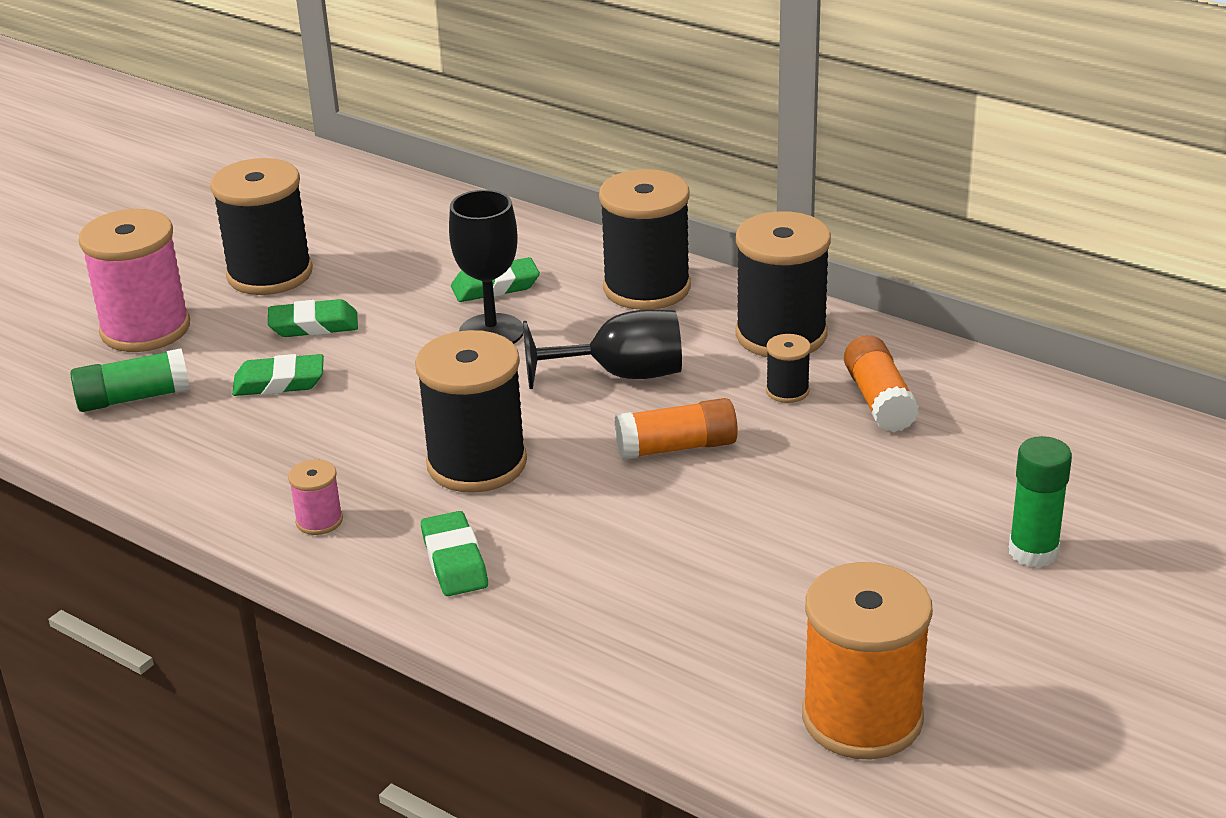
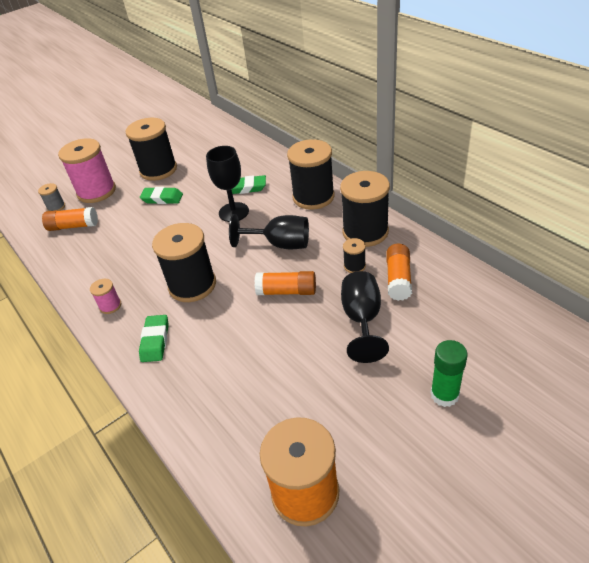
camera: 20 degrees right, 10 degrees up
(64, 368) = (56, 207): none -> grey spool
(134, 398) = (73, 226): green glue stick -> orange glue stick
(279, 382) = (133, 226): green eraser -> none
(842, 470) = (362, 320): none -> black goblet

